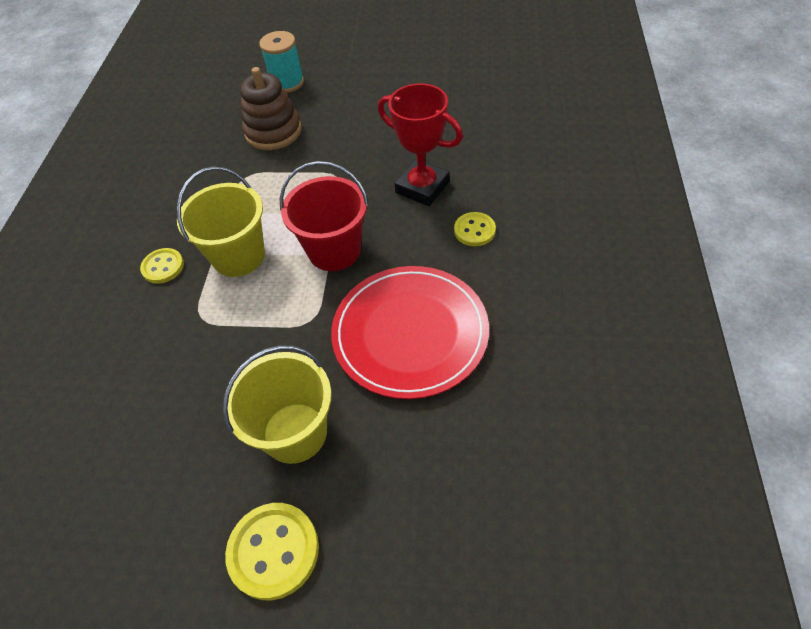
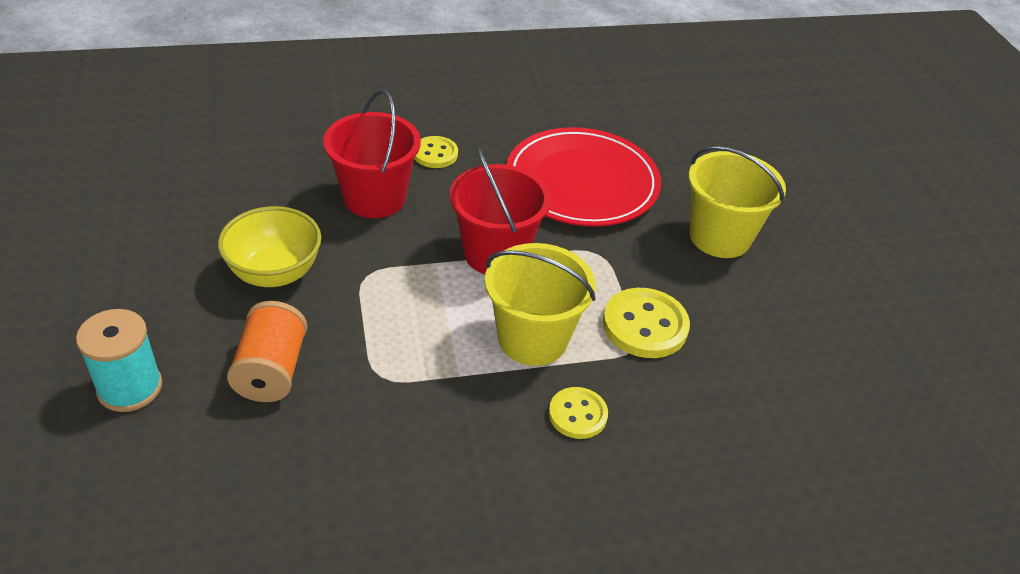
camera: 115 degrees left, 10 degrees down
(273, 132) = (271, 371): brown stacking toy -> orange spool
(274, 551) = (818, 227): yellow button -> yellow button (645, 325)
(356, 134) = (275, 273): none -> yellow bowl
(422, 187) = (374, 198): red trophy -> red bucket

